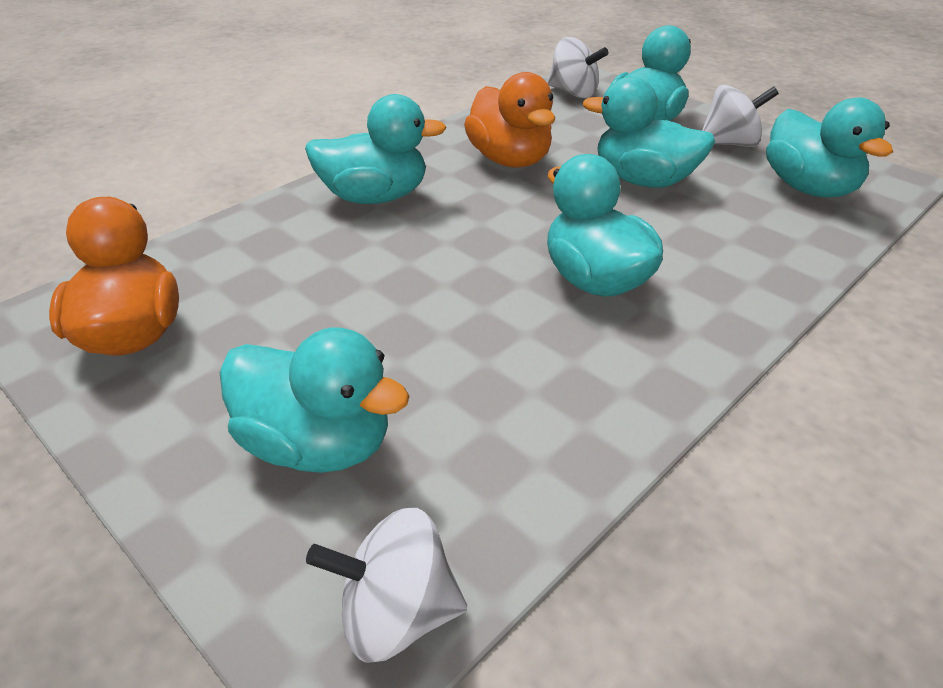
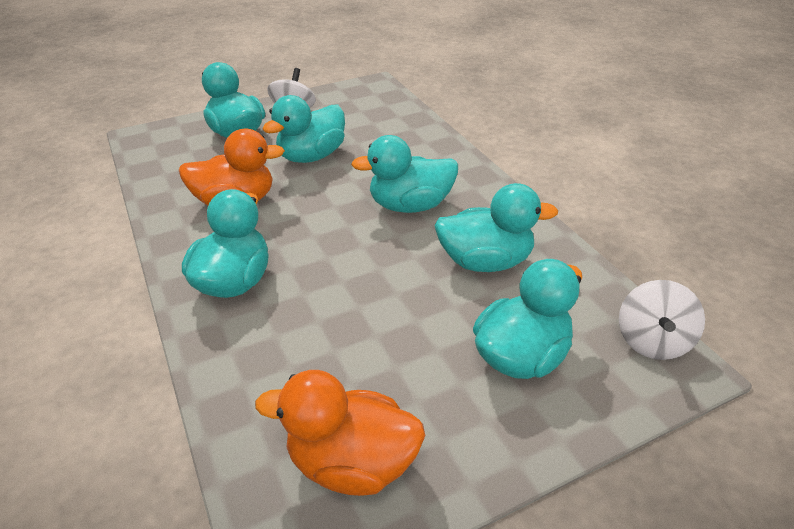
camera: 70 degrees left, 0 degrees up
(573, 93) = (159, 147): white spinning top -> none
(808, 188) = (363, 108): turquoise duck -> turquoise duck (485, 262)

